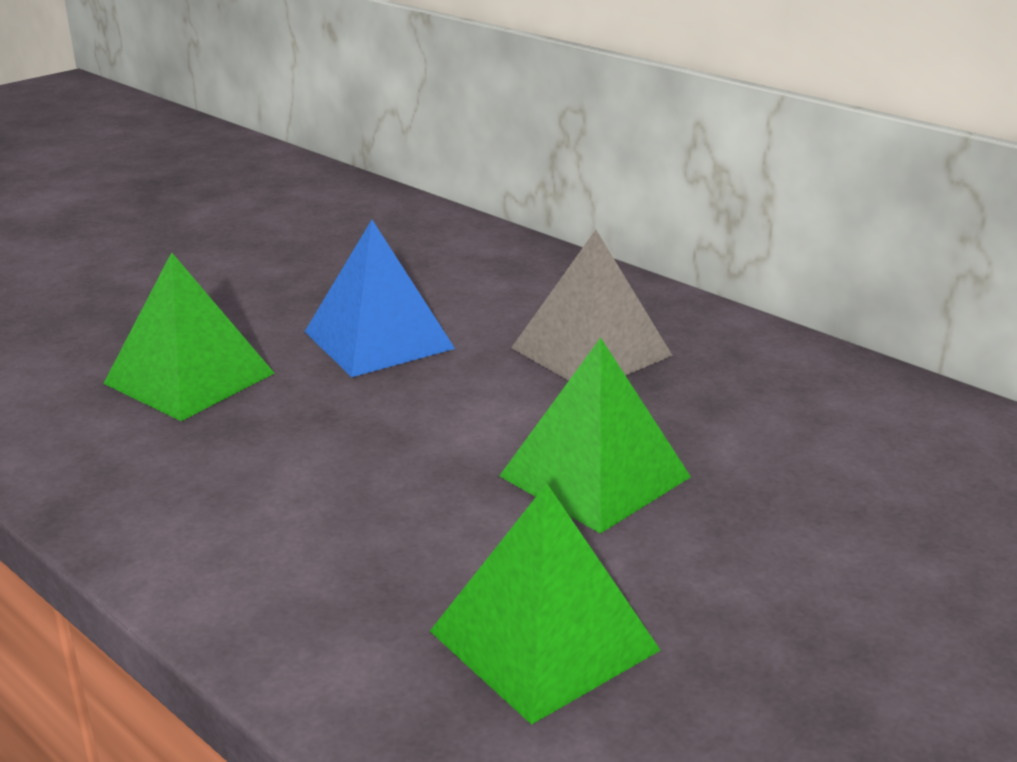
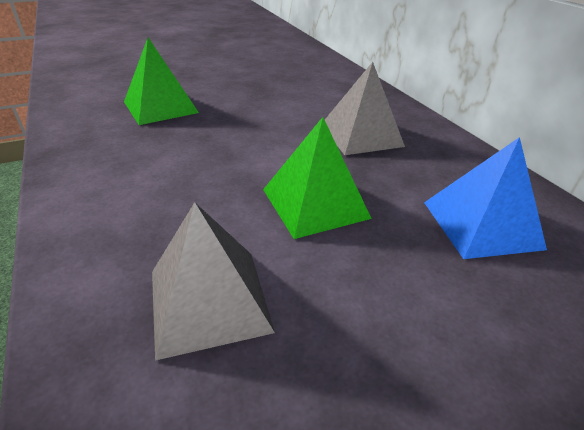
camera: 20 degrees right, 10 degrees up
(378, 340) = (258, 107): blue pyramid -> blue pyramid (481, 224)
(544, 640) = (209, 300): green pyramid -> grey pyramid

